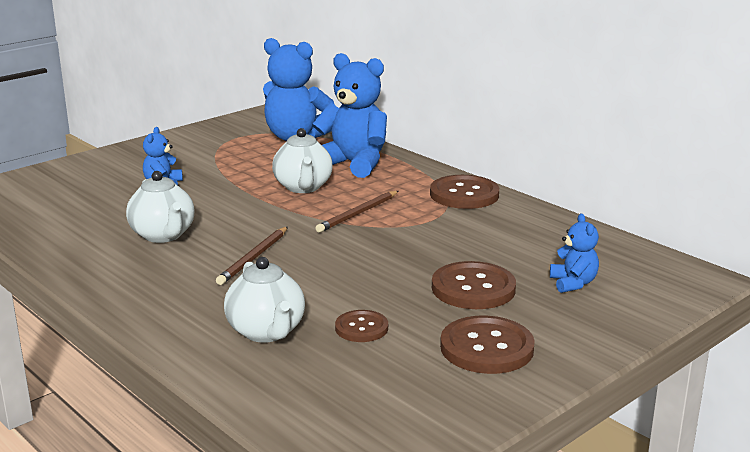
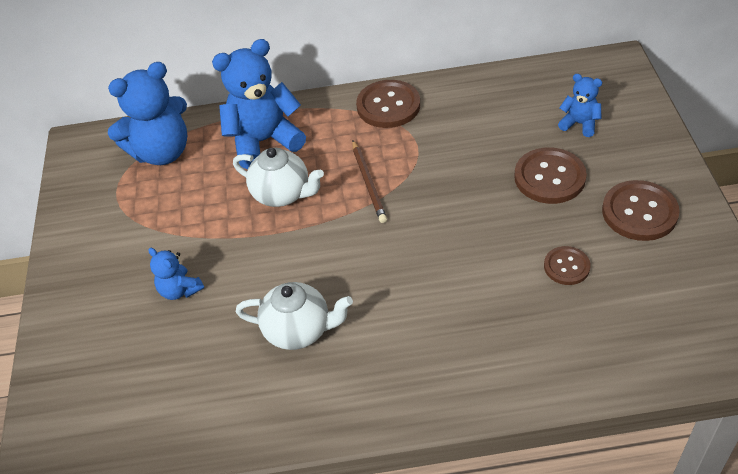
camera: 50 degrees left, 25 degrees up
(254, 258) = (398, 284): brown pencil -> none
(266, 332) = (534, 326): white teapot -> none

